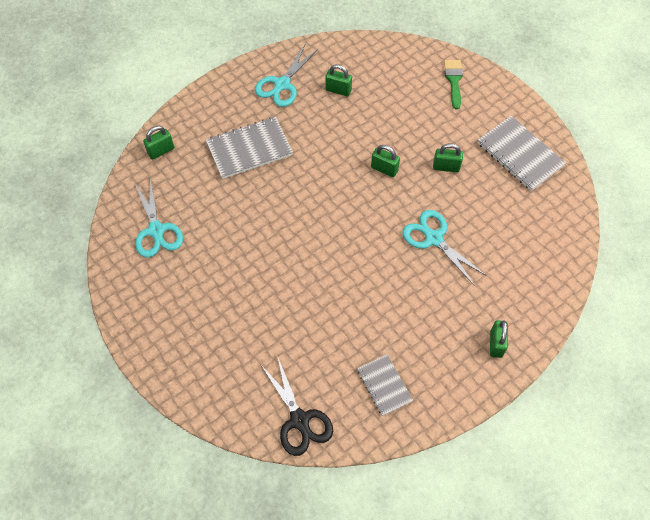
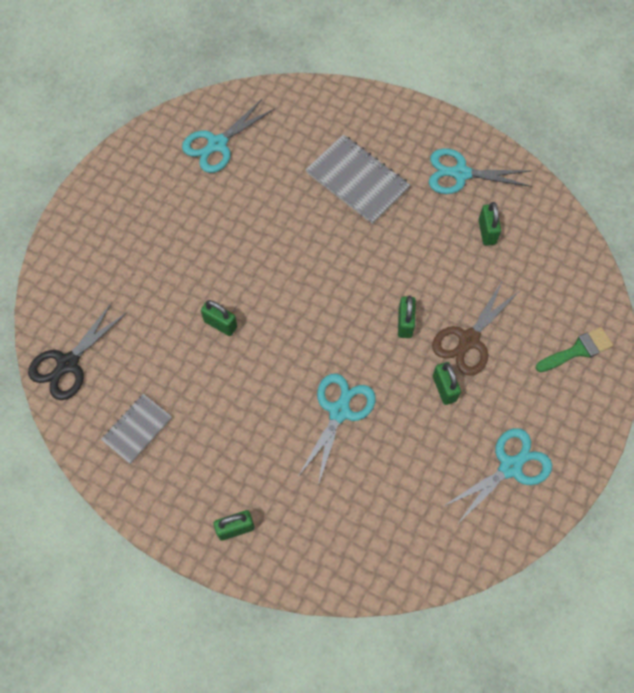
camera: 65 degrees right, 5 degrees up
(161, 151) = (311, 104): green padlock -> green padlock (220, 324)
(416, 137) = (469, 340): none -> brown scissors
(520, 154) = (510, 467): grey notebook -> turquoise scissors

